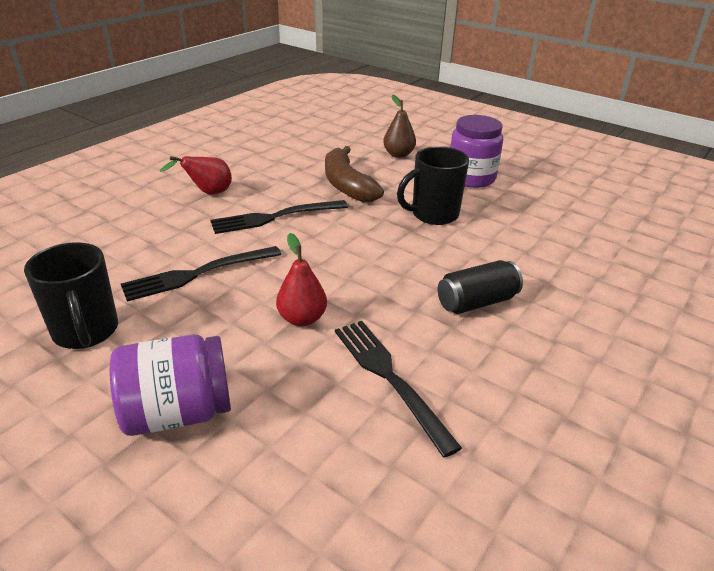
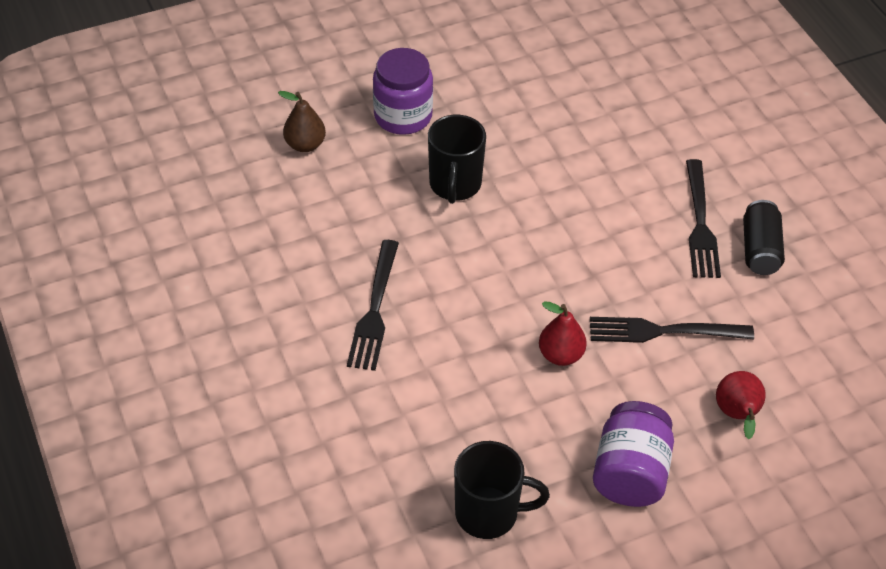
camera: 60 degrees left, 15 degrees up
(197, 274) = (444, 407): black fork -> black fork (700, 224)
(208, 193) = (277, 348): red pear -> red pear (737, 415)
(347, 185) = (345, 222): brown banana -> none
(477, 302) = (608, 231): black can -> black can (760, 249)

